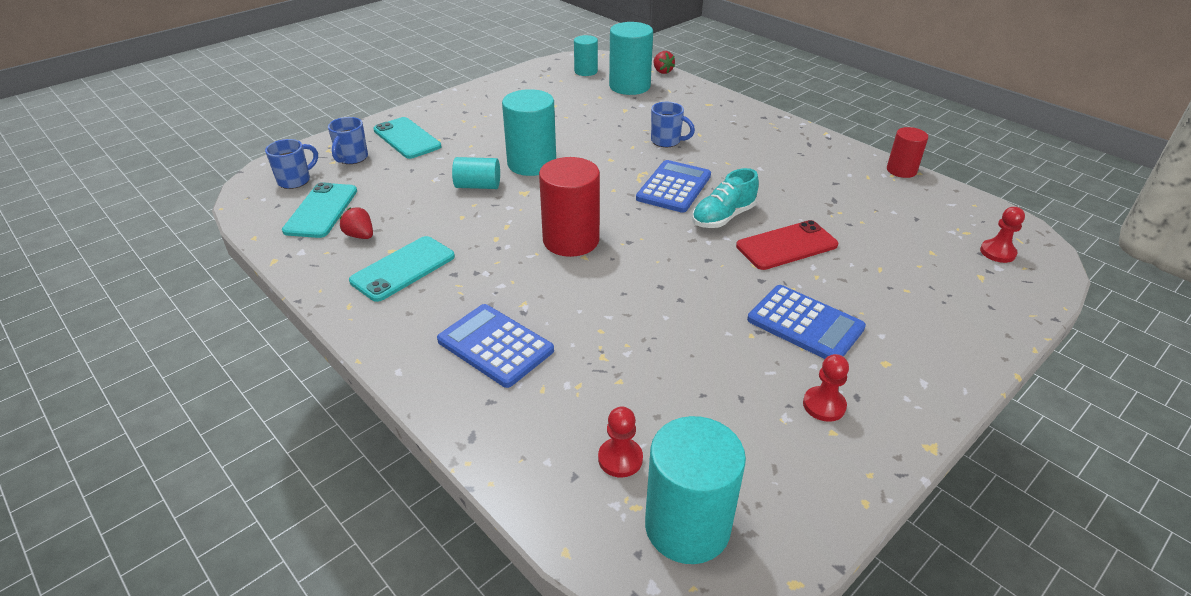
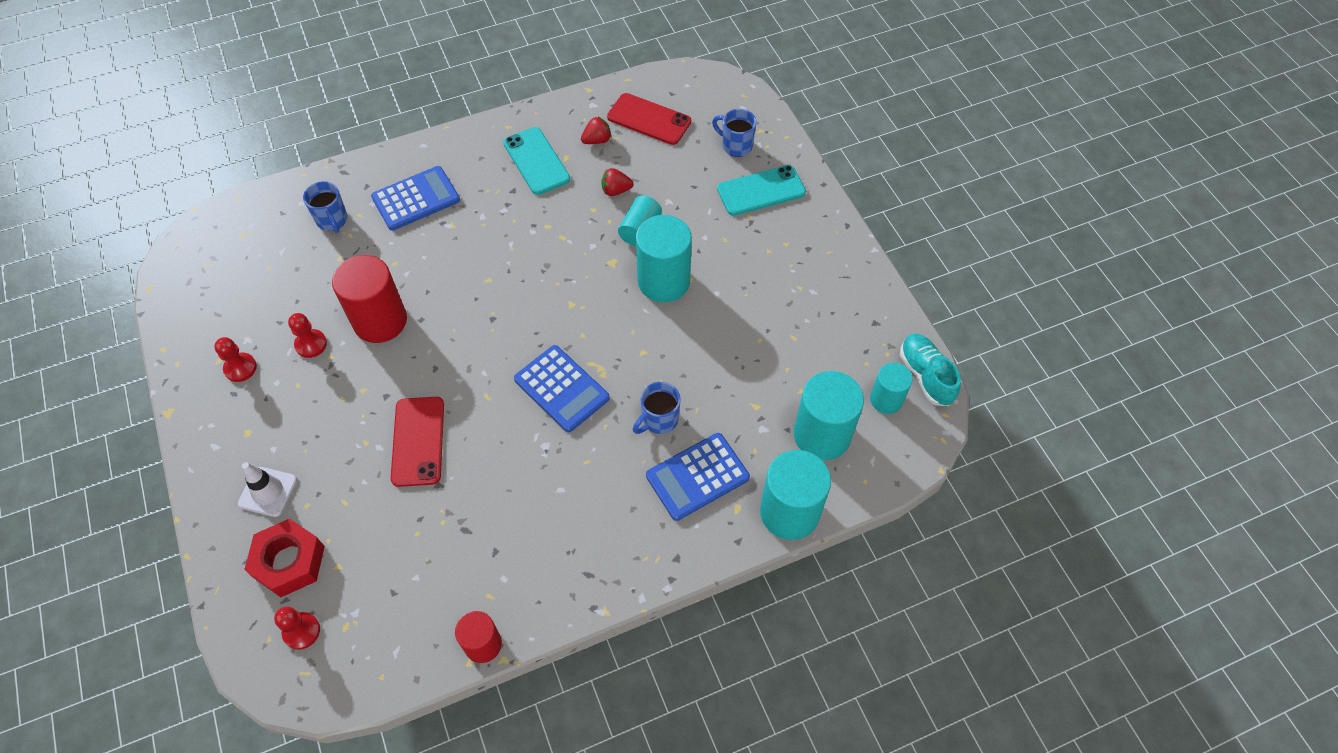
camera: 110 degrees right, 20 degrees up
(295, 180) = (709, 105): blue mug -> blue mug (332, 220)
(321, 210) = (649, 119): turquoise phone -> red phone
(571, 240) = (516, 277): red cylinder -> red cylinder (380, 321)
(620, 459) = (278, 238): red pawn -> red pawn (311, 344)
(662, 71) = (858, 493): red strawberry -> red strawberry (616, 190)
(687, 526) = (213, 254): turquoise cylinder -> turquoise cylinder (789, 512)
(723, 217) = (489, 409): turquoise shoe -> turquoise shoe (925, 375)
(805, 324) = (318, 400): blue calculator -> blue calculator (697, 476)
(922, 320) = (268, 492): none -> white traffic cone
(960, 280) = (289, 562): none -> red nut

